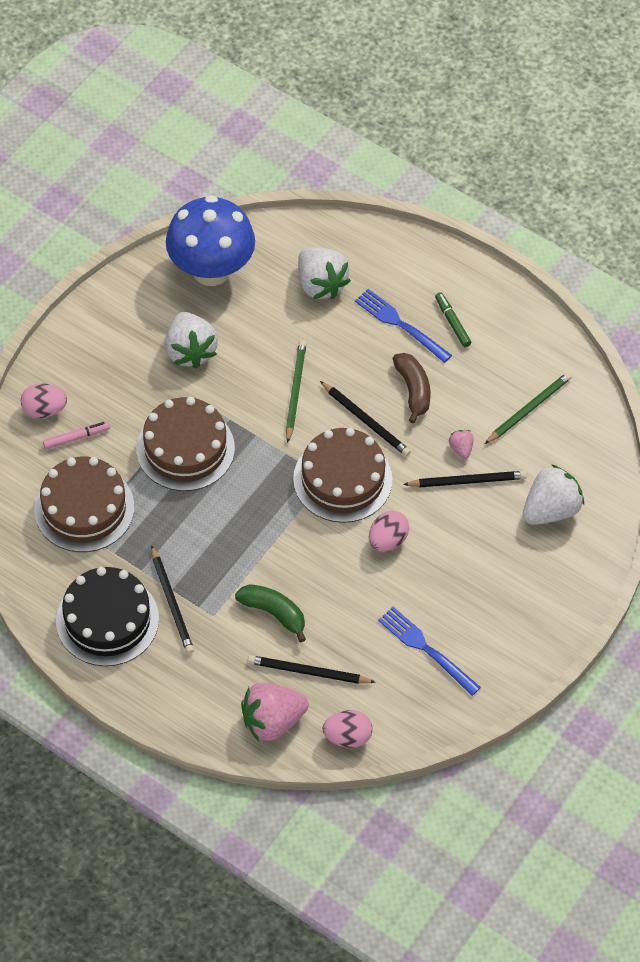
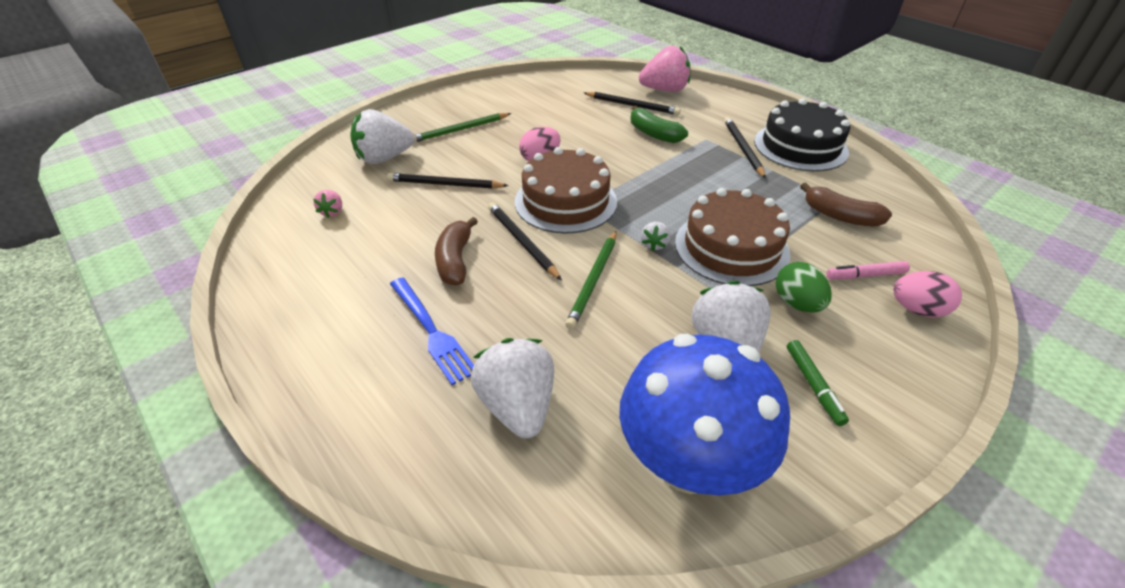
camera: 165 degrees left, 15 degrees down
(84, 508) = (840, 216): brown cake -> brown banana
(135, 398) = (797, 303): none -> green egg
(251, 439) = (654, 244): none -> white strawberry
(347, 736) = (611, 79): pink egg -> none
(425, 648) = (538, 105): blue fork -> none
(452, 322) = (364, 322): green marker -> green marker (813, 385)
(461, 448) = (435, 207): pink strawberry -> pink strawberry (332, 212)
(529, 409) = (343, 226): green pencil -> green pencil (460, 130)

